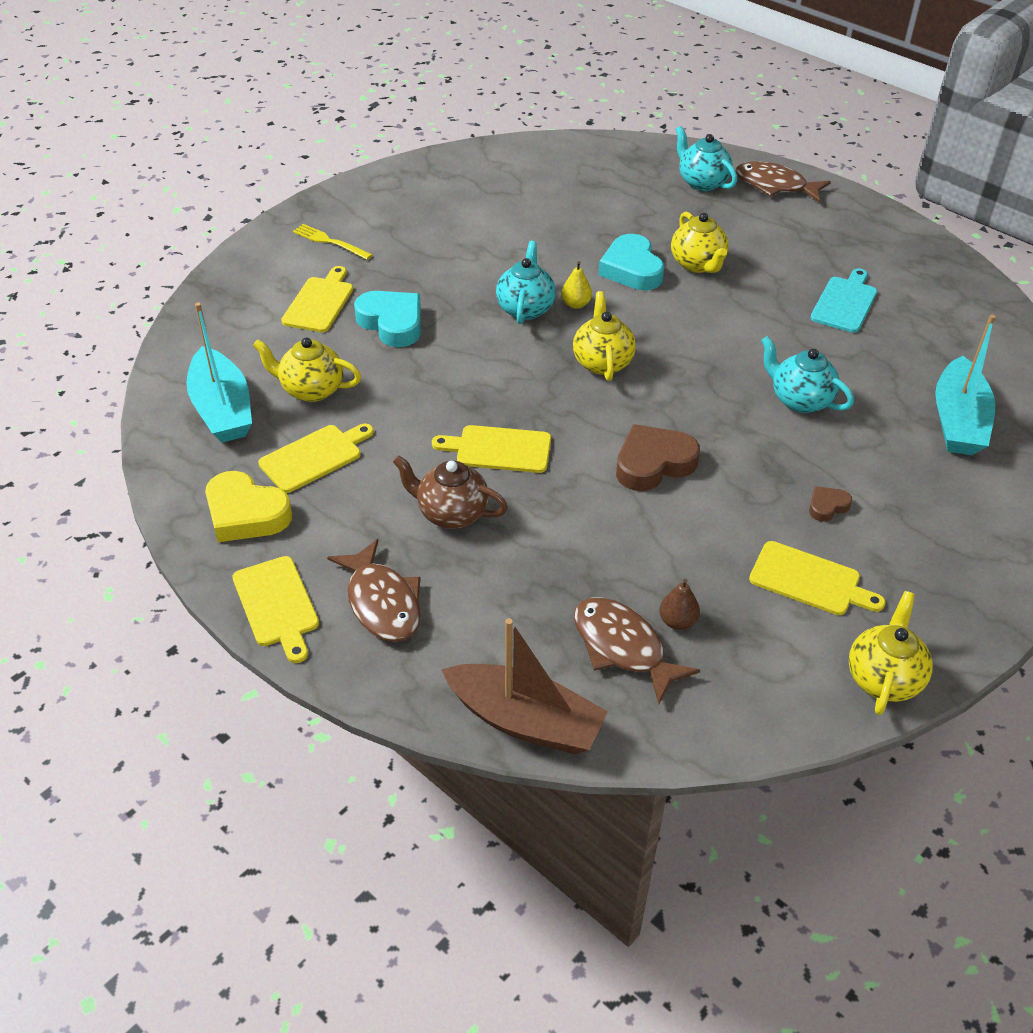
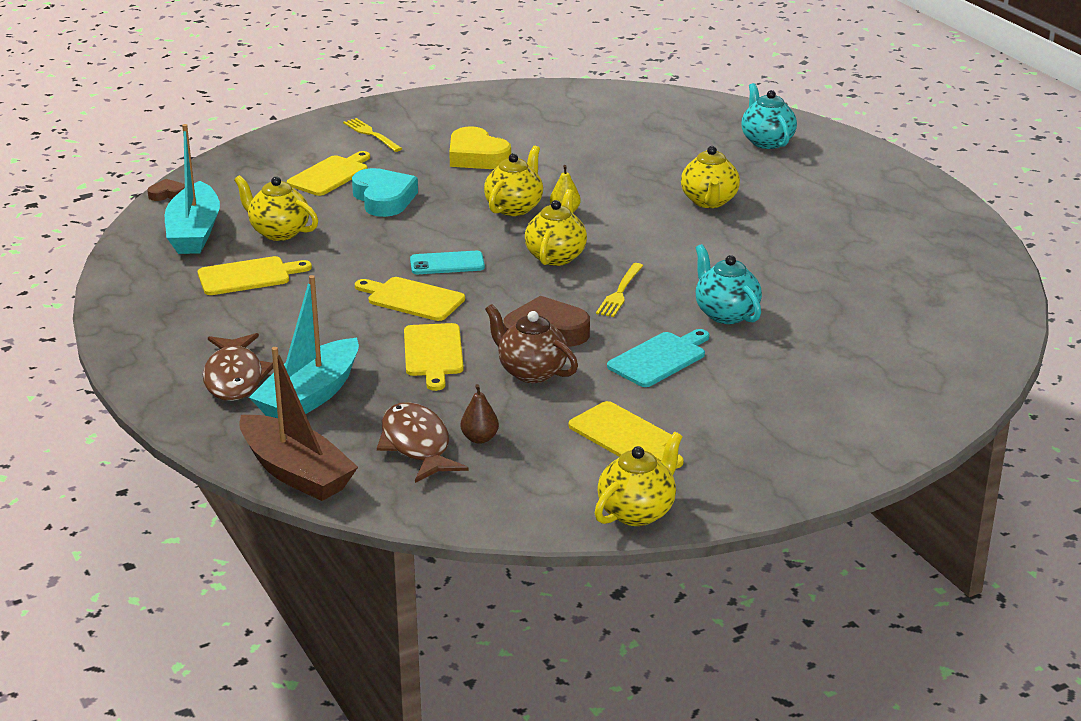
camera: 20 degrees right, 15 degrees down
(246, 514) = (164, 302): yellow heart -> yellow heart (477, 156)
(277, 605) = (148, 363): yellow cutting board -> yellow cutting board (433, 353)
(451, 513) = (337, 333): brown teapot -> brown teapot (531, 372)
(505, 395) = (447, 263): none -> turquoise phone
(525, 309) = (514, 208): turquoise teapot -> yellow teapot
(631, 269) = (640, 195): turquoise heart -> none
(689, 396) = (620, 293): none -> yellow fork
(775, 186) = (841, 154): brown fish -> none
(827, 506) = (686, 390): brown heart -> brown heart (167, 194)
(845, 302) = (836, 252): turquoise cutting board -> turquoise cutting board (659, 358)
(958, 421) = (874, 355): turquoise boat -> turquoise boat (310, 396)

